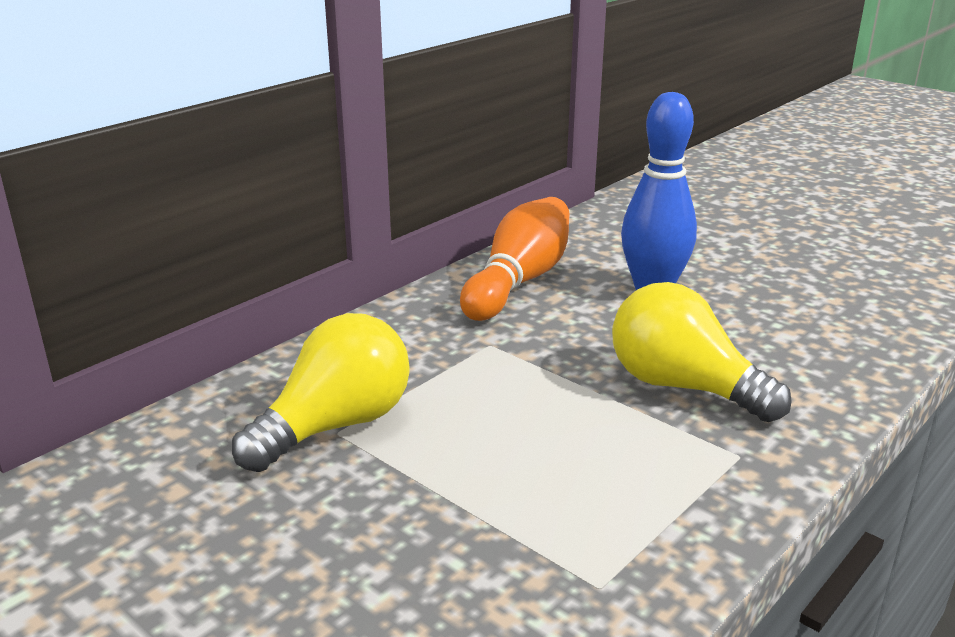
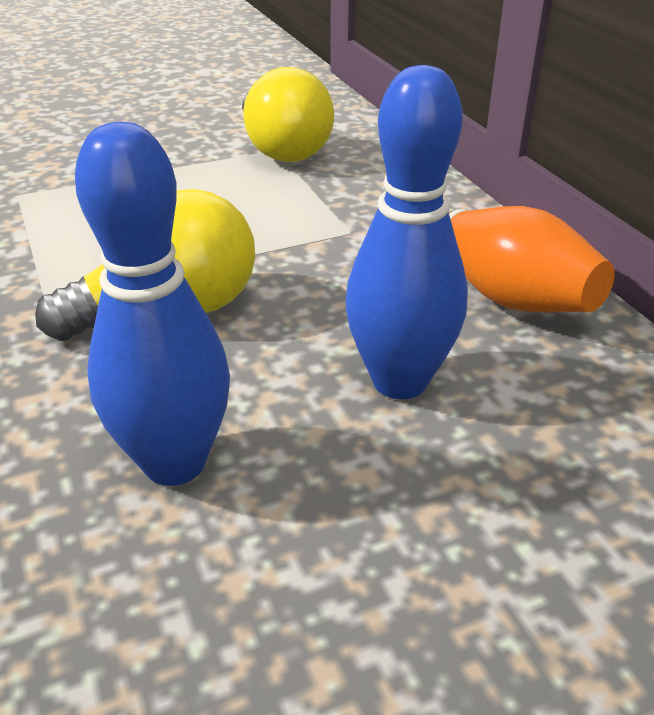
camera: 115 degrees right, 10 degrees up
(802, 335) = (174, 462): none -> blue bowling pin

